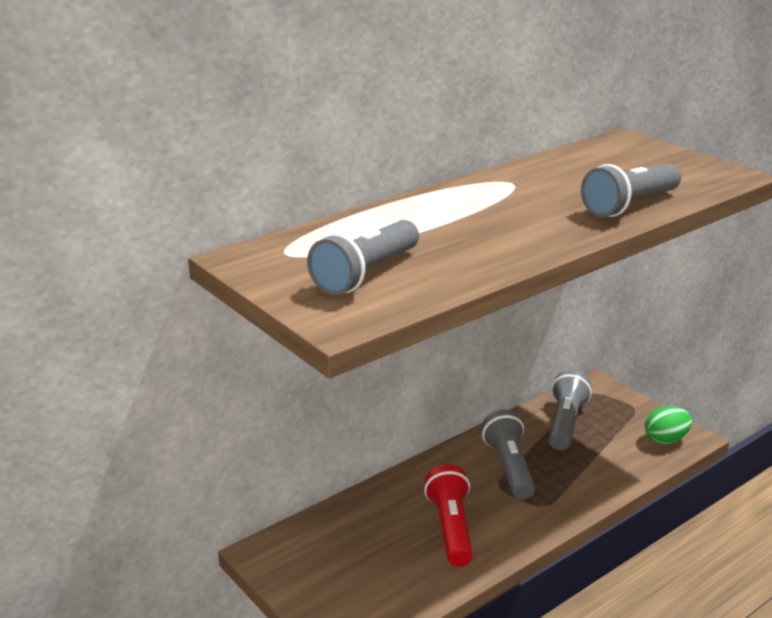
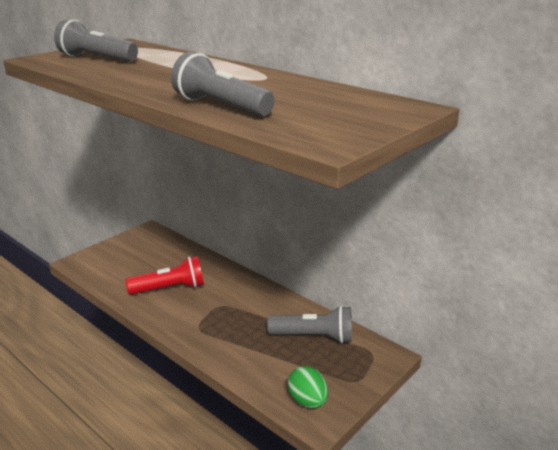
camera: 80 degrees right, 0 degrees up
(509, 467) = (243, 309): grey flashlight -> none

